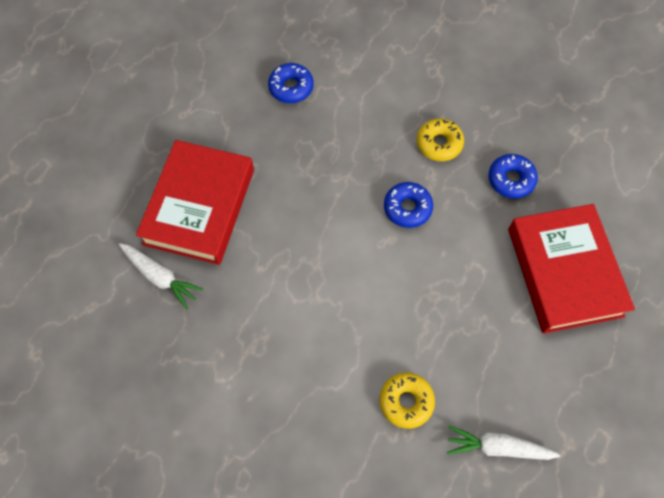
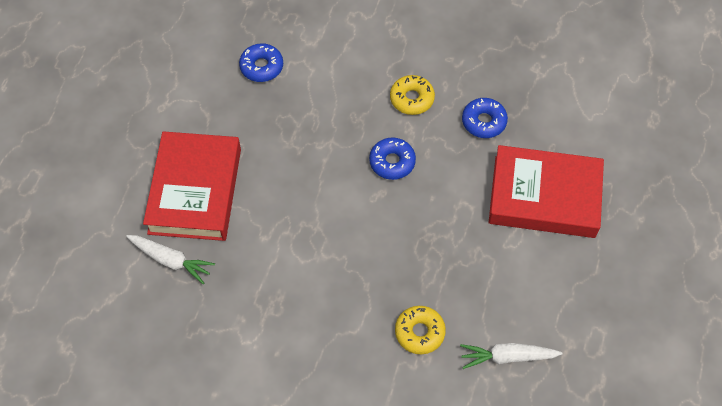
camera: 10 degrees left, 5 degrees down
(564, 272) = (544, 197): red book -> red book turned 60 degrees counterclockwise

